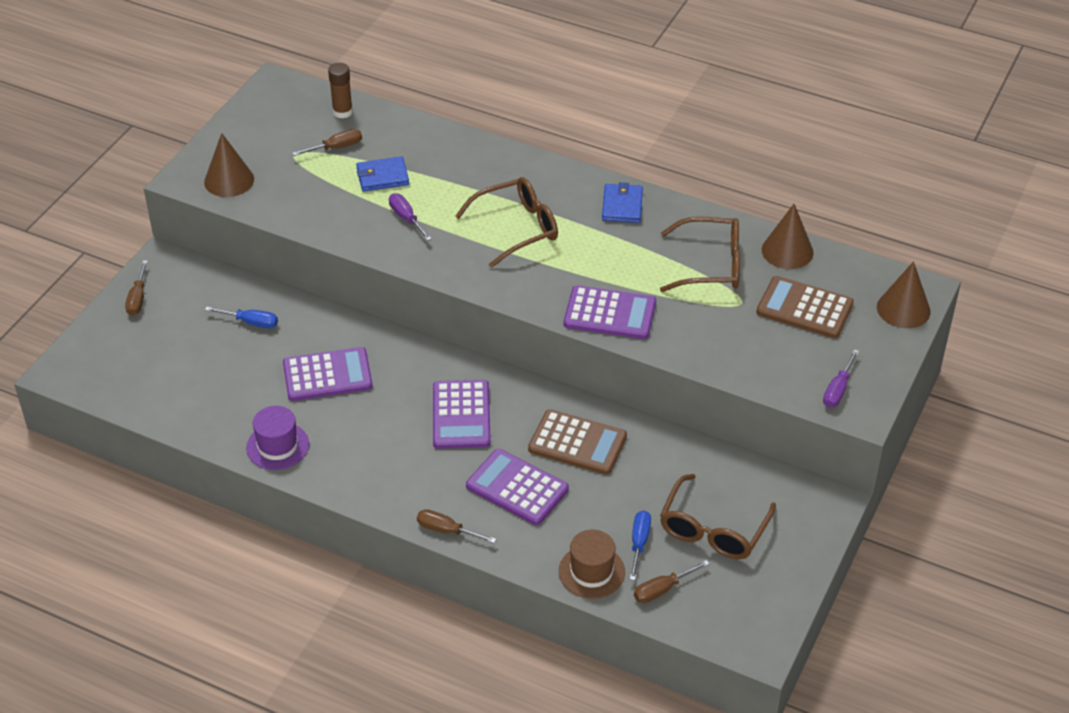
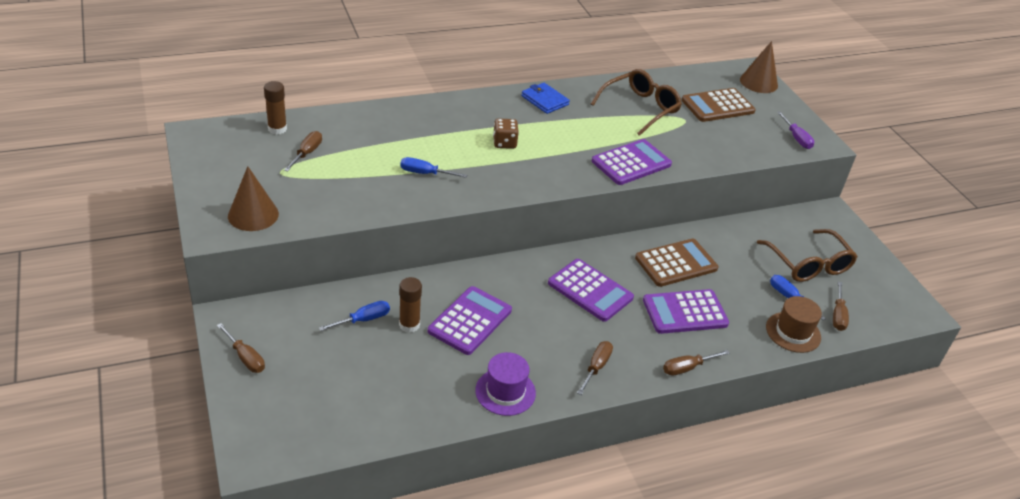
camera: 50 degrees left, 5 degrees down
(278, 348) = (409, 325): none -> brown glue stick
(372, 477) = (596, 367): none -> brown screwdriver
(382, 177) = (369, 156): blue wallet -> none
(406, 218) = (425, 173): purple screwdriver -> blue screwdriver
(517, 228) = (504, 143): brown glasses -> brown dice
(787, 251) = (664, 81): brown cone -> none

